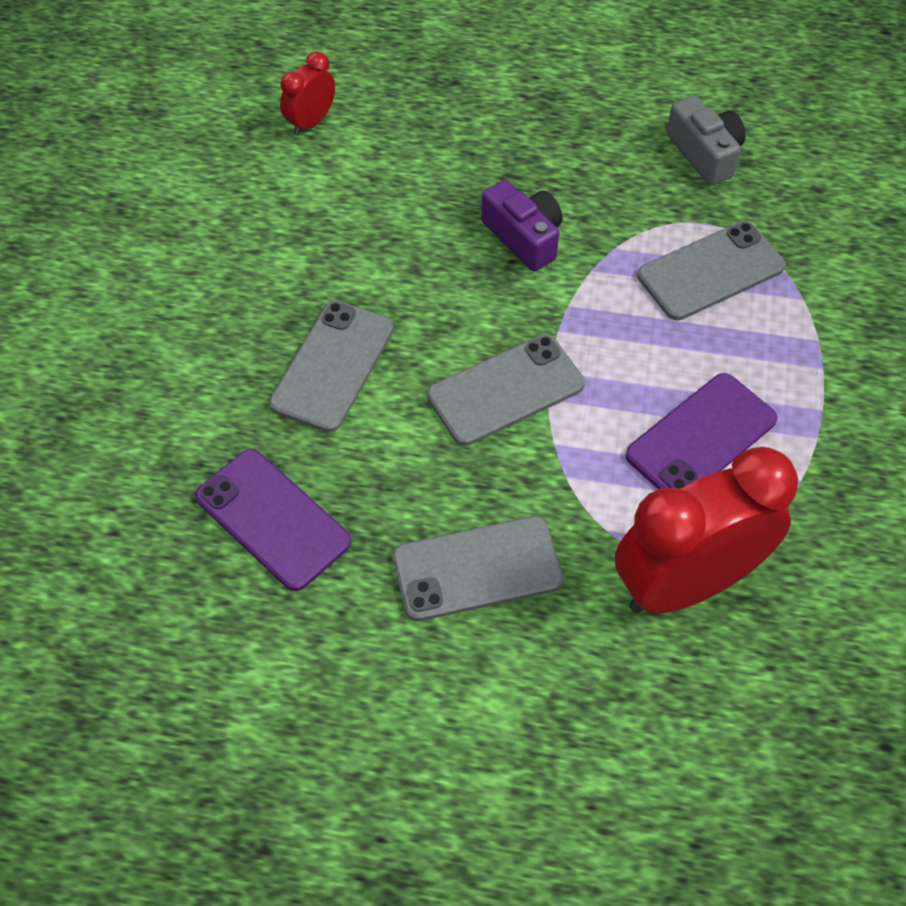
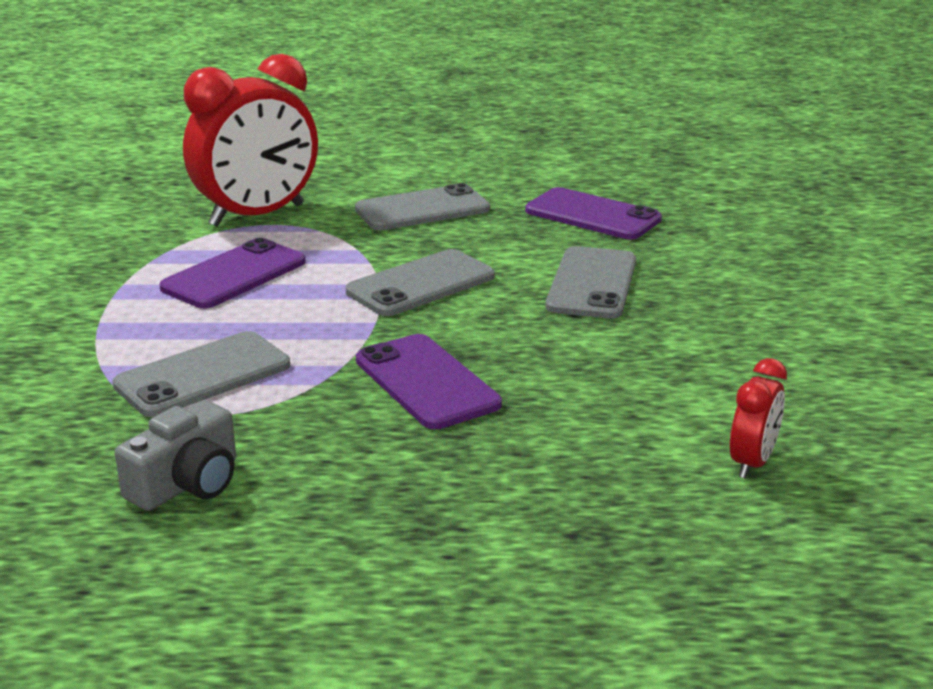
camera: 170 degrees right, 30 degrees down
(524, 237) = (426, 382): purple camera -> purple phone
(705, 153) = (187, 483): grey camera -> grey camera turned 105 degrees counterclockwise

